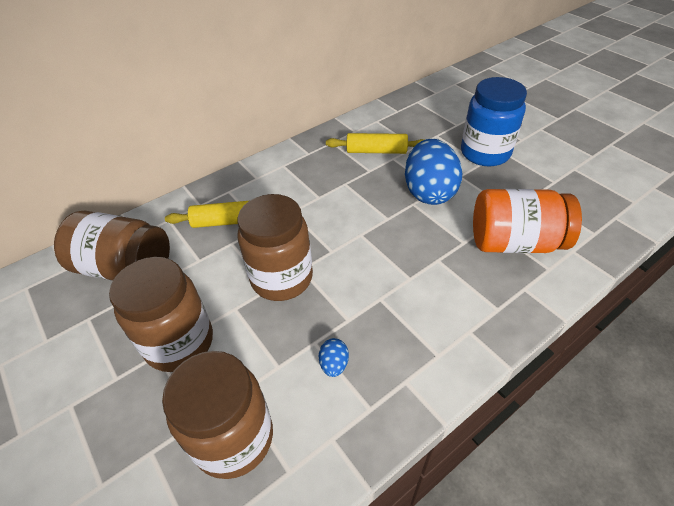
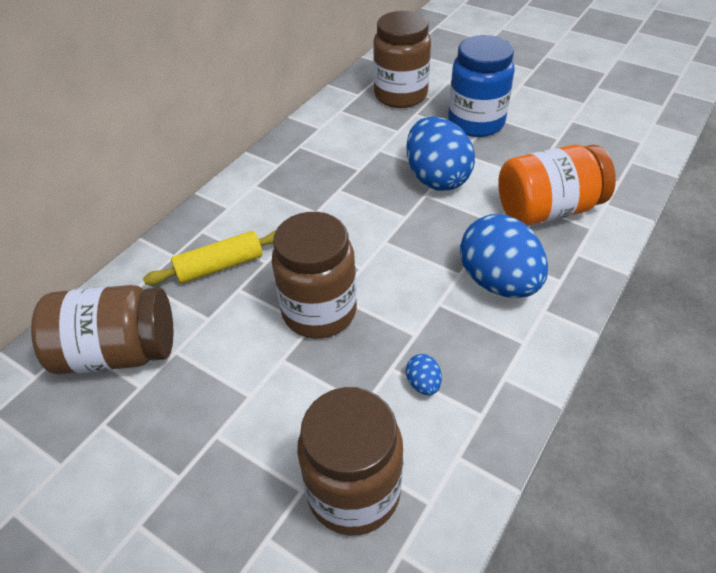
camera: 20 degrees left, 0 degrees up
(179, 343) = (236, 415): brown jar -> brown jar (400, 95)
(376, 151) = (356, 145): yellow rolling pin -> none
(440, 294) = (498, 282): none -> blue egg

